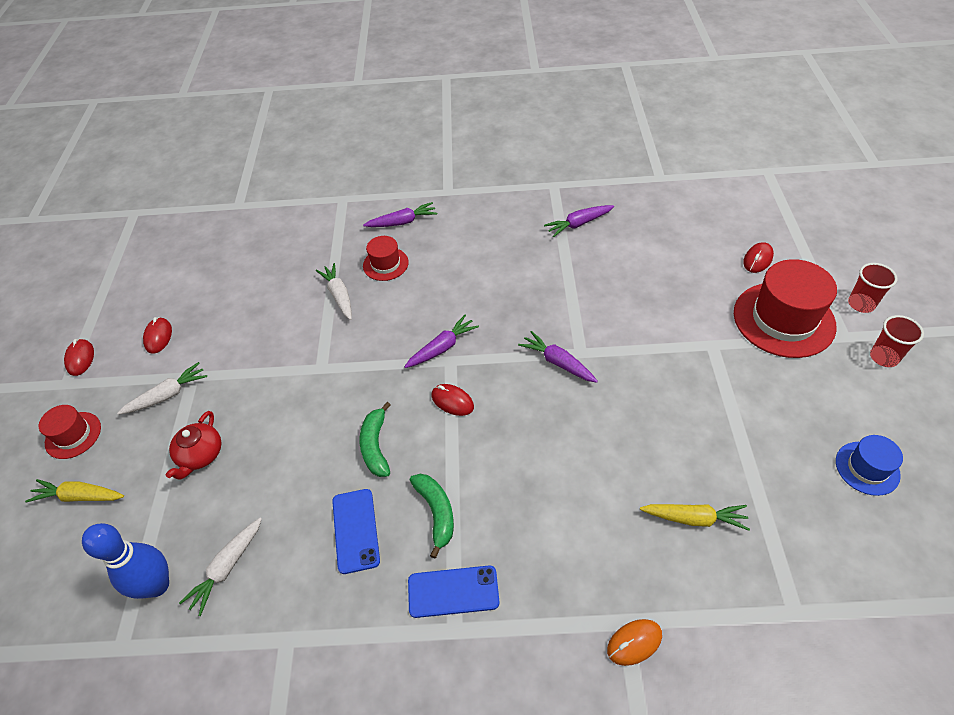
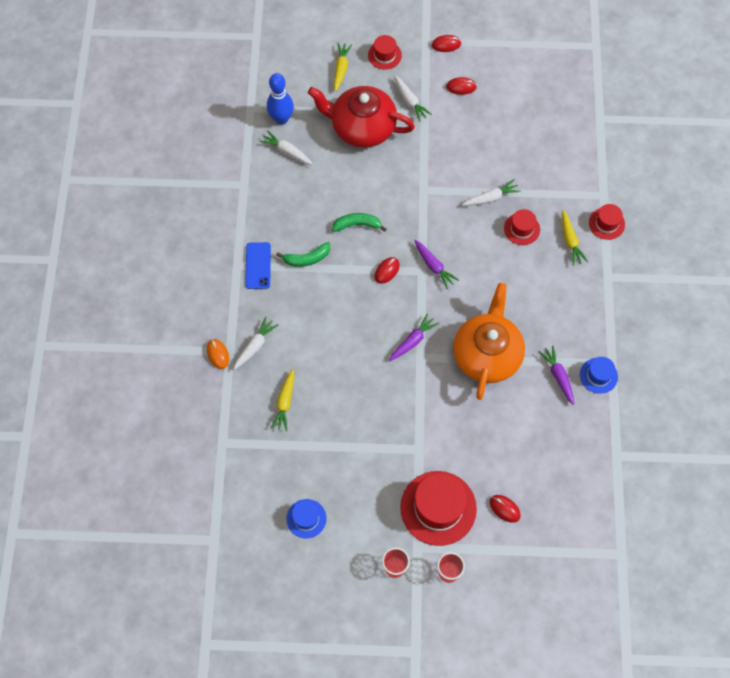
camera: 90 degrees right, 15 degrees up
(200, 455) = (362, 127): red teapot -> red teapot, size x2.12
(355, 530) = (301, 215): blue phone -> none
(380, 195) = (606, 223): none -> red hat
(402, 222) = (570, 241): purple carrot -> yellow carrot
(563, 286) = (487, 354): none -> orange teapot
(570, 193) = (598, 375): none -> blue hat
(605, 578) = (255, 346): none -> white carrot

